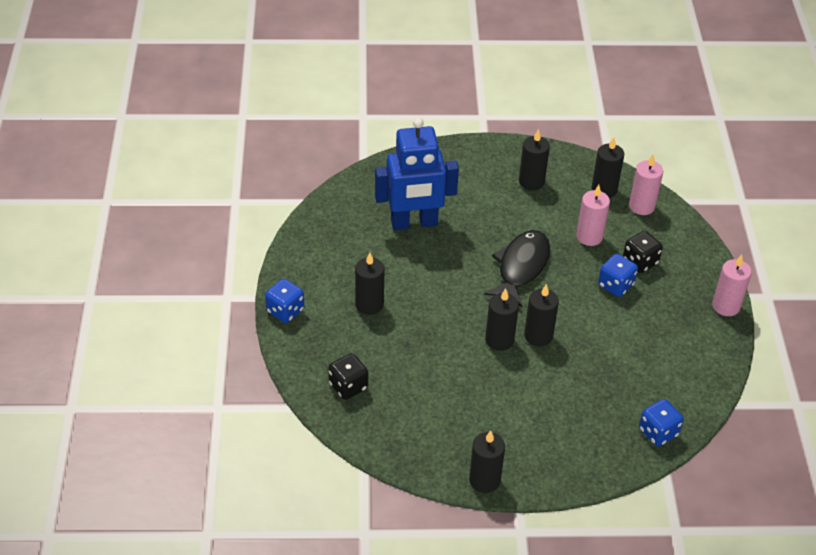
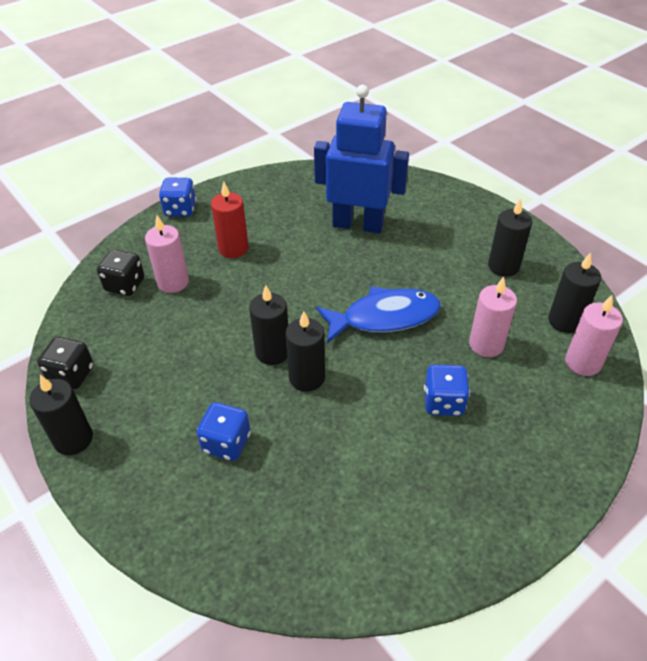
camera: 55 degrees right, 0 degrees up
(369, 304) = (233, 248): black candle -> red candle
(414, 223) = (358, 224): blue robot -> blue robot turned 150 degrees clockwise
(521, 267) = (384, 317): black fish -> blue fish
(640, 262) = (501, 405): black dice -> black dice (71, 375)
(658, 432) = (260, 566): blue dice -> blue dice (226, 443)
(726, 306) = (531, 527): pink candle -> pink candle (173, 282)

